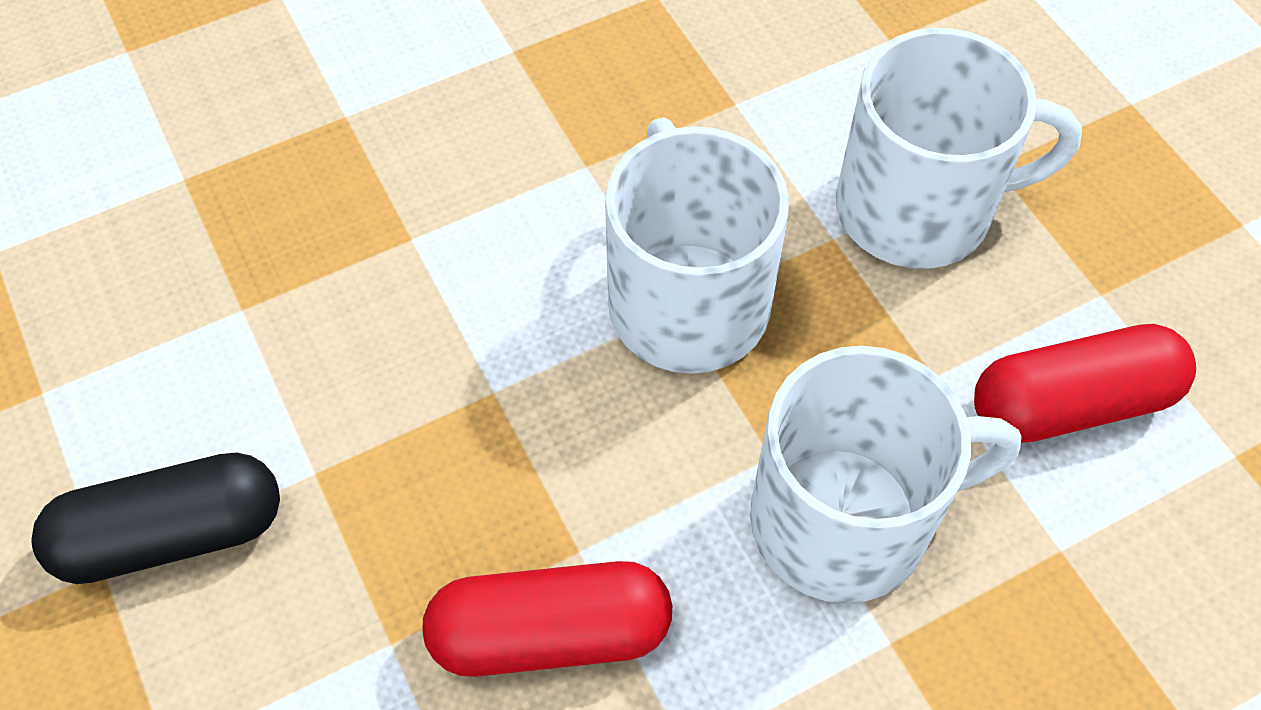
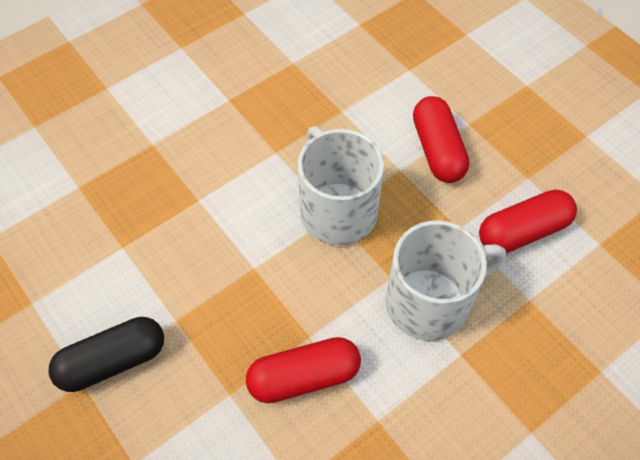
camera: 10 degrees left, 0 degrees up
(919, 208) = (437, 150): white mug -> red capsule

